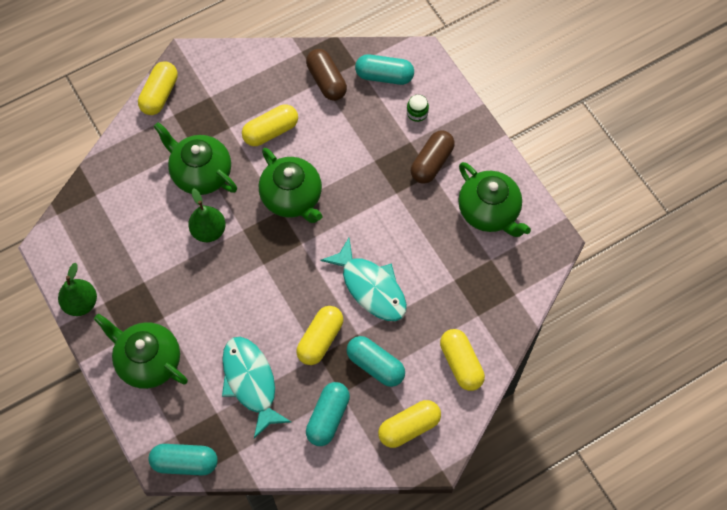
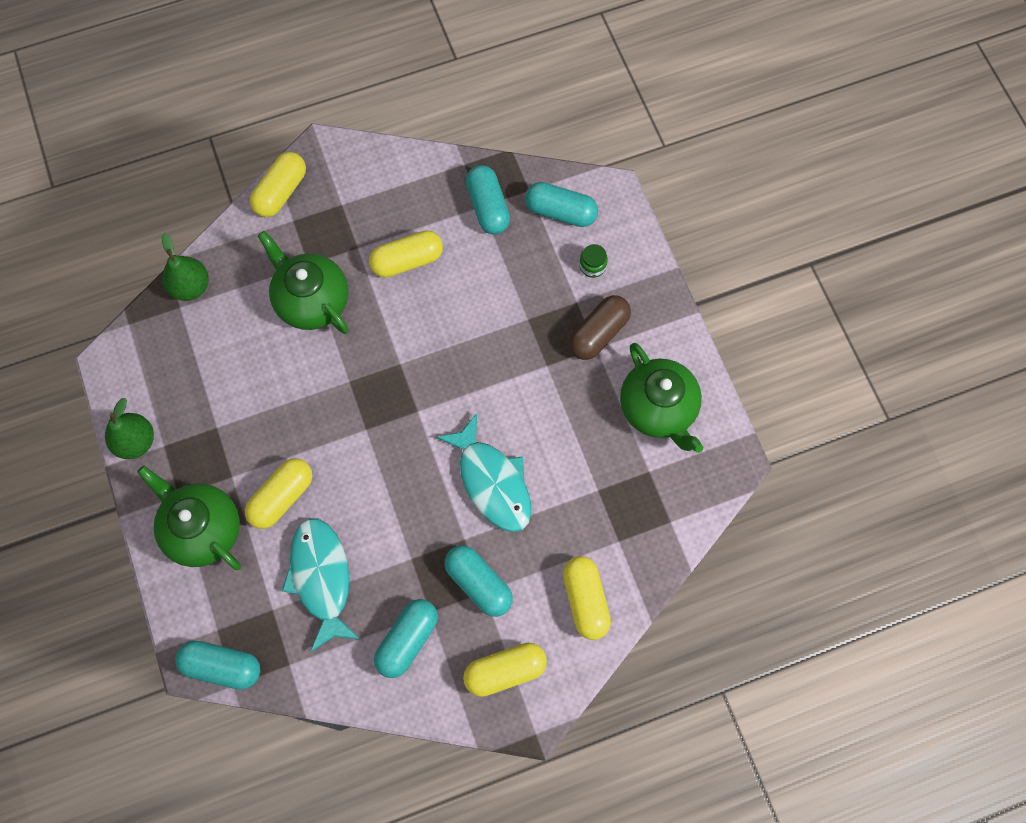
camera: 10 degrees right, 5 degrees up
(209, 231) = (307, 375): green pear -> green pear (190, 287)
(292, 198) = (417, 350): green teapot -> none
(320, 339) = (417, 538): yellow capsule -> yellow capsule (282, 497)
(326, 81) = (488, 207): brown capsule -> turquoise capsule

